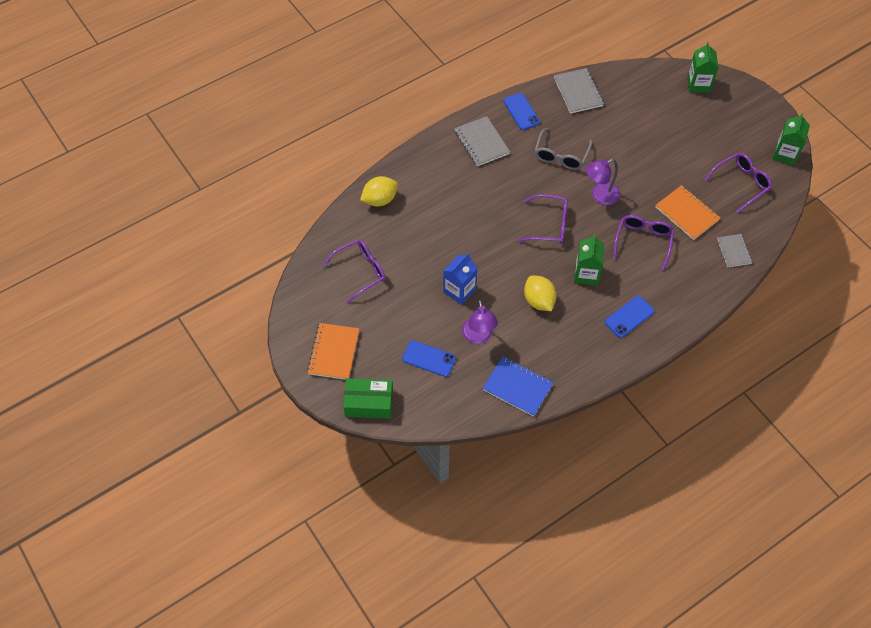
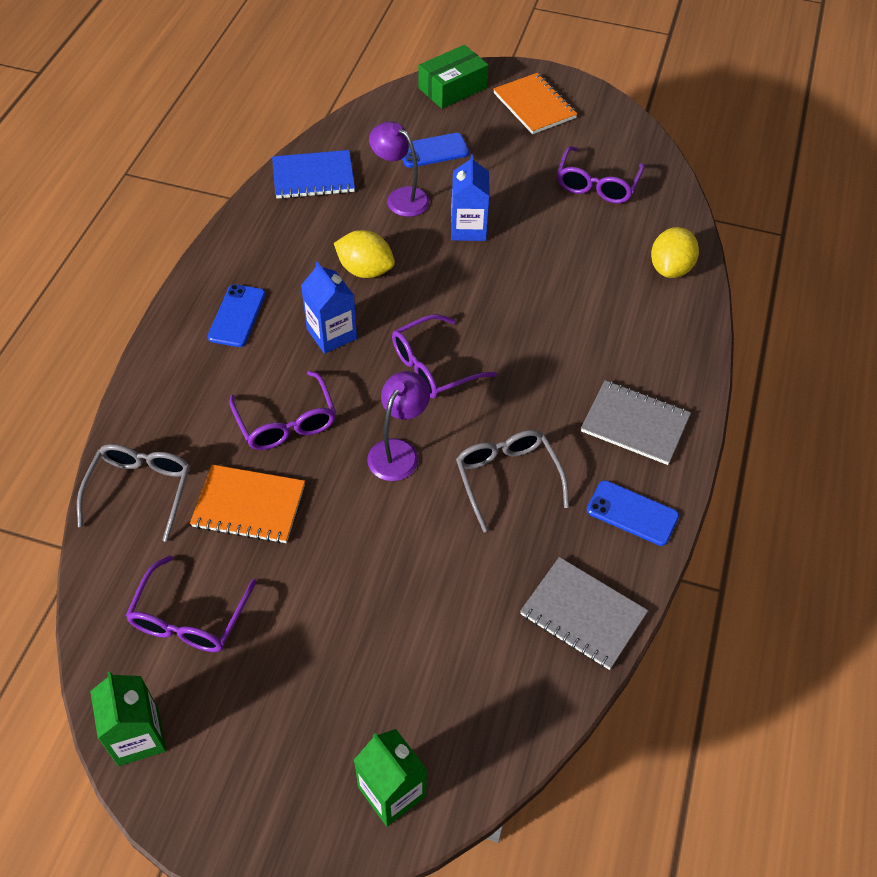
camera: 140 degrees right, 5 degrees down
(586, 274) = (331, 334): green carton -> blue carton
(734, 251) = (140, 490): grey notebook -> grey glasses

